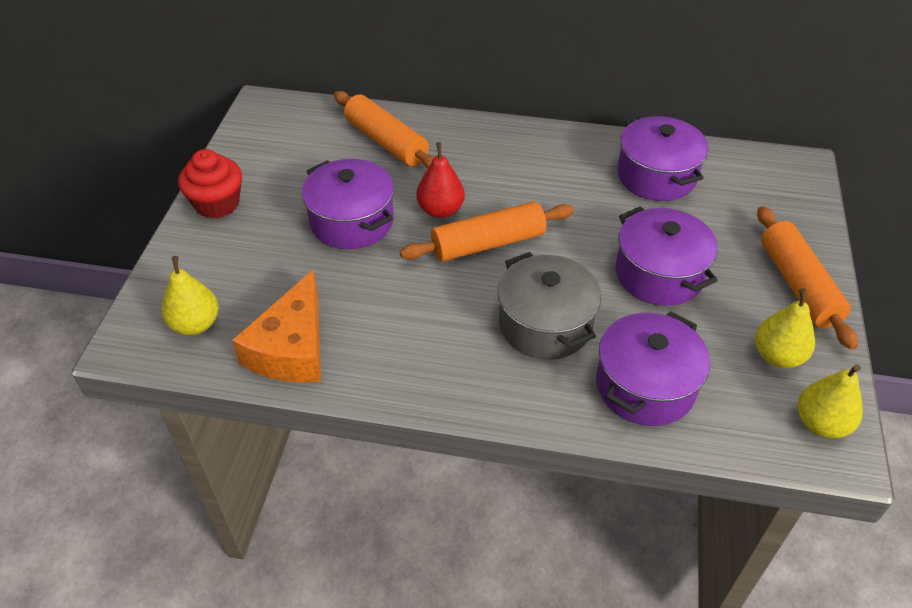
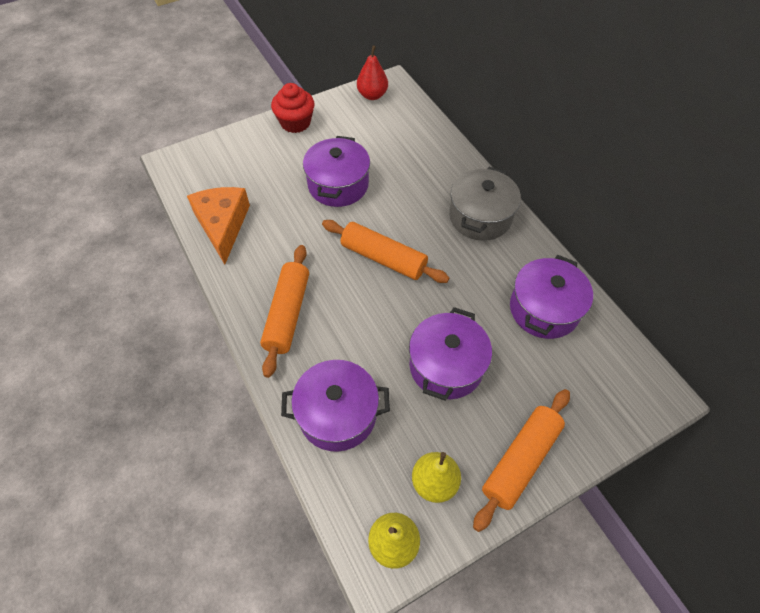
camera: 50 degrees right, 10 degrees up
(195, 324) = (205, 176): yellow pear -> none
(292, 347) = (222, 225): orange cheese -> orange cheese turned 105 degrees clockwise
(386, 142) = (420, 154): orange rolling pin -> orange rolling pin (287, 314)
(440, 210) = (388, 217): red pear -> red pear (372, 95)
(545, 324) = (342, 329): grey pot -> grey pot (480, 217)

